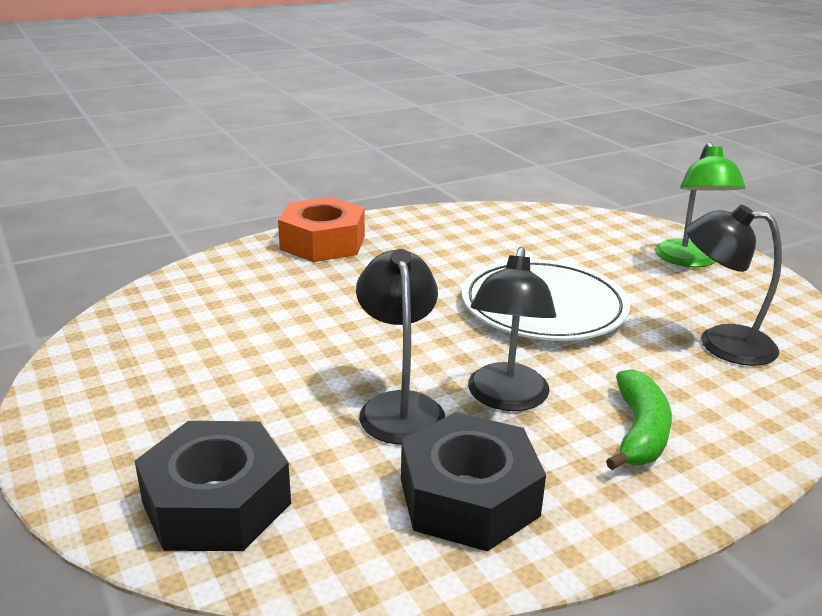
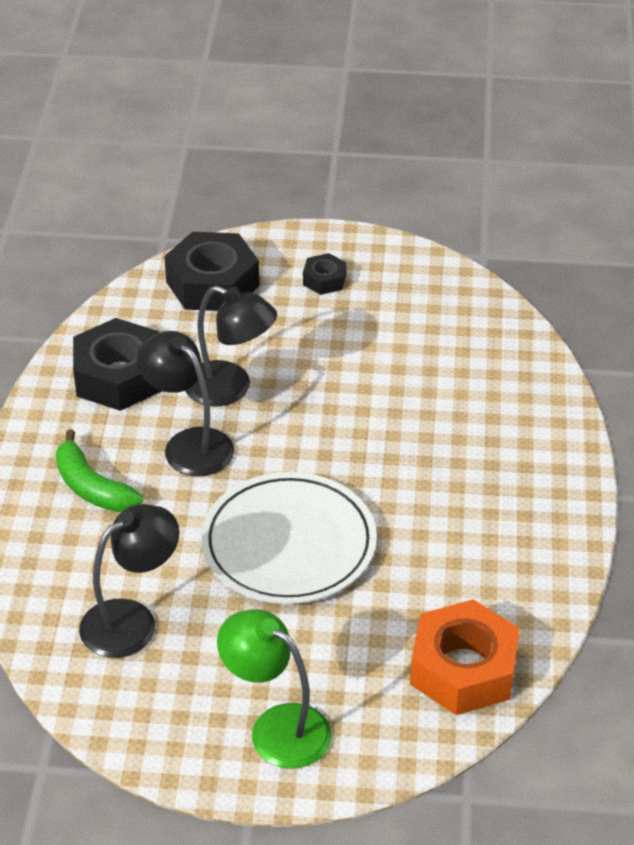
camera: 125 degrees right, 15 degrees up
(148, 416) = (324, 280): none -> black nut
(322, 243) = (542, 459): orange nut -> orange nut (463, 669)

